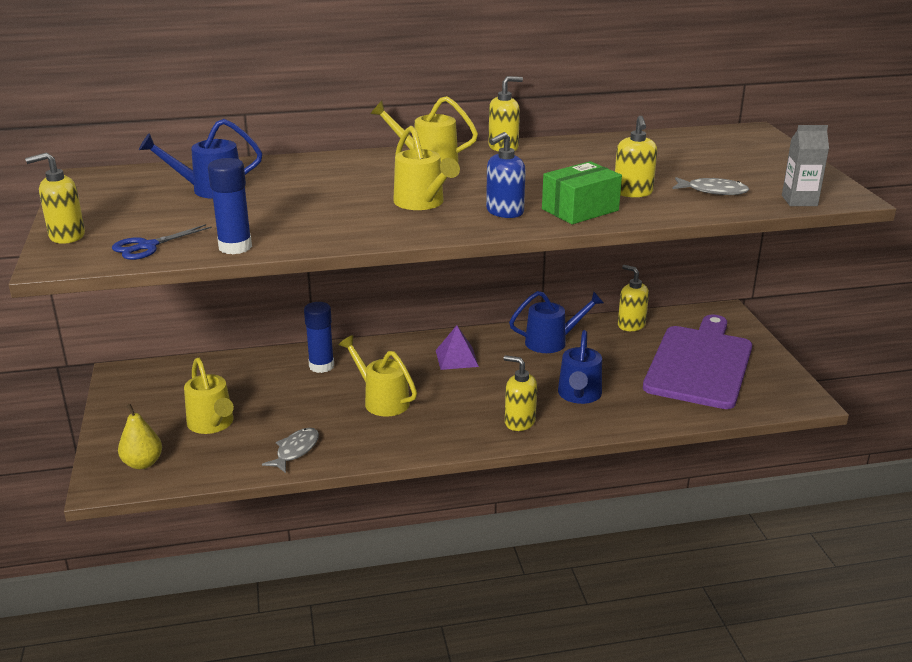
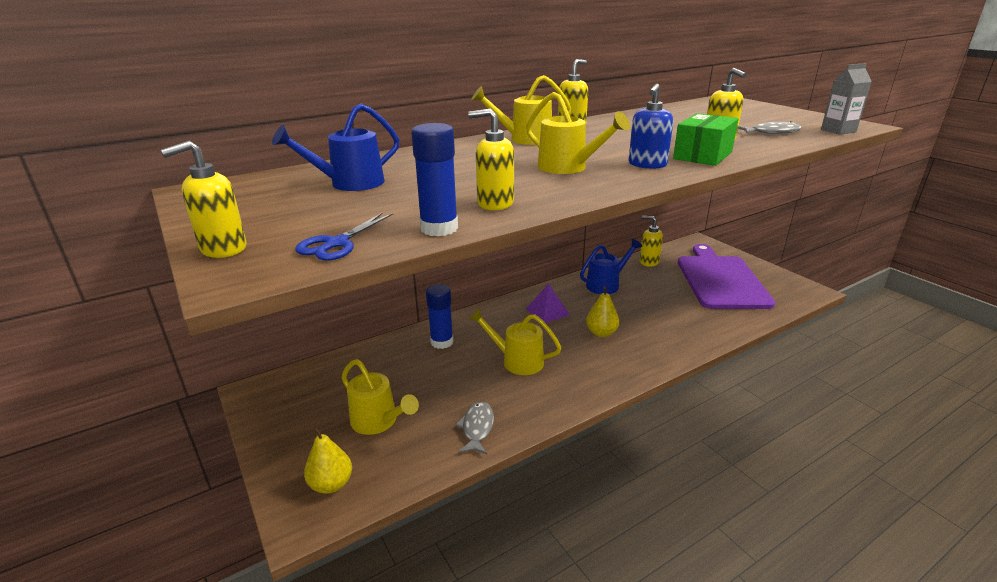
camera: 20 degrees left, 0 degrees up
(495, 392) = (601, 333): none -> yellow pear
(519, 422) = (641, 353): yellow soap dispenser -> yellow soap dispenser (495, 203)
(579, 396) = (664, 321): blue watering can -> none

